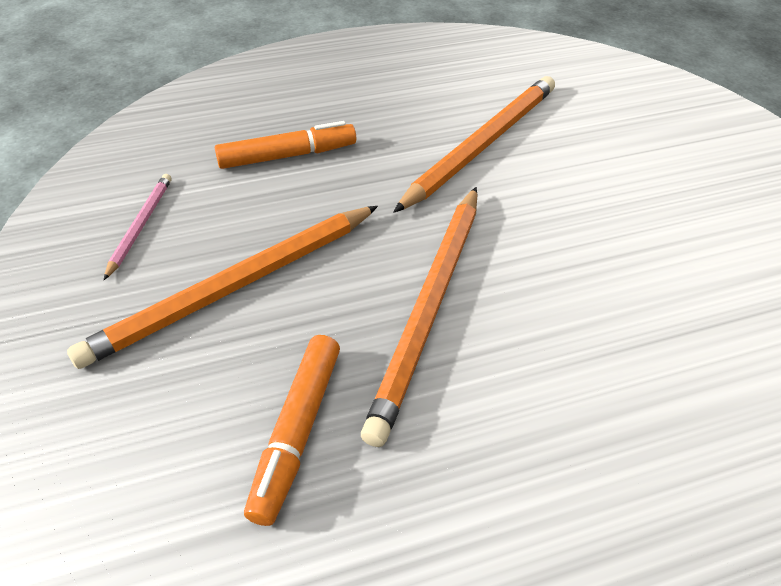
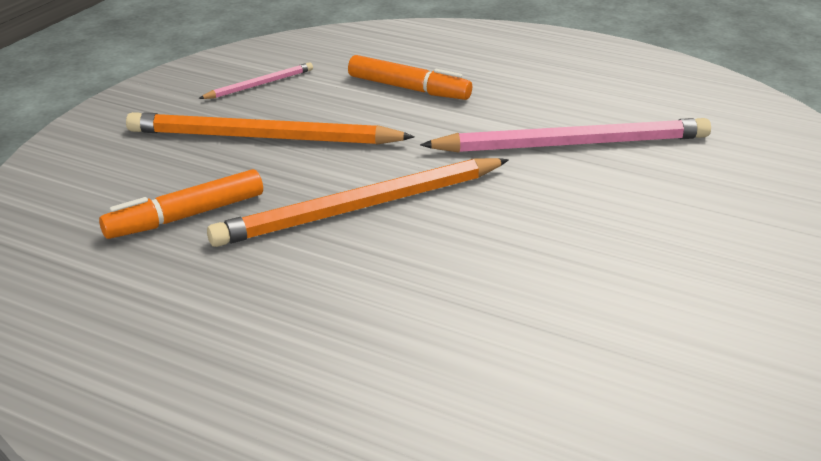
camera: 45 degrees right, 15 degrees down
(482, 144) = (572, 144): orange pencil -> pink pencil

